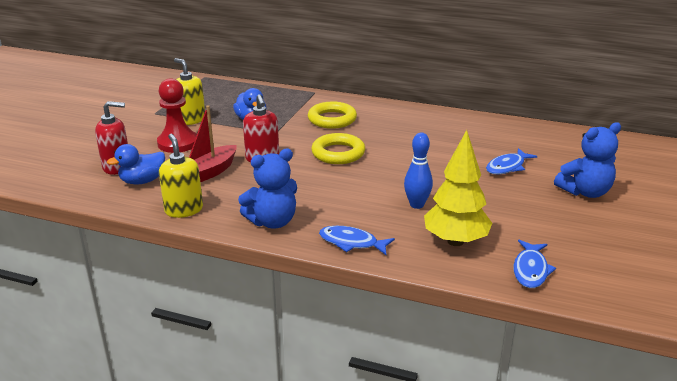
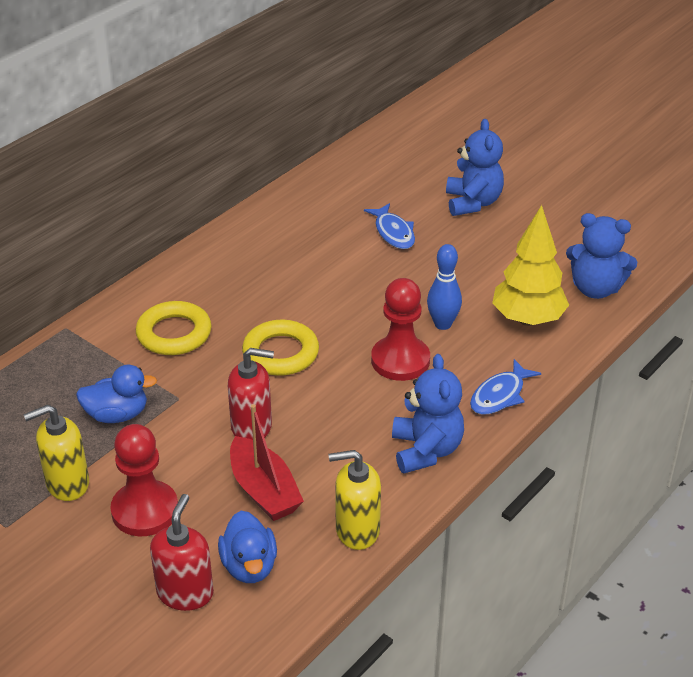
camera: 70 degrees left, 10 degrees up
(362, 195) = (400, 360): none -> red pawn
(530, 270) = (595, 289): blue fish -> blue teddy bear

